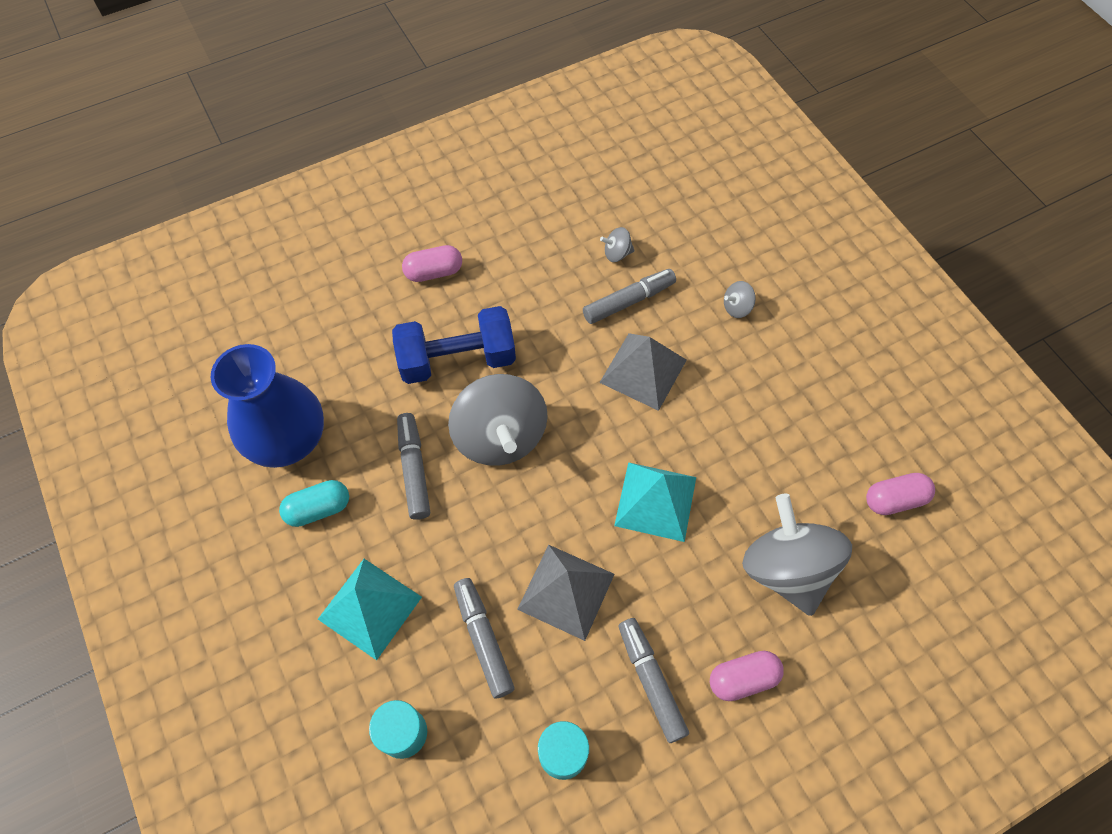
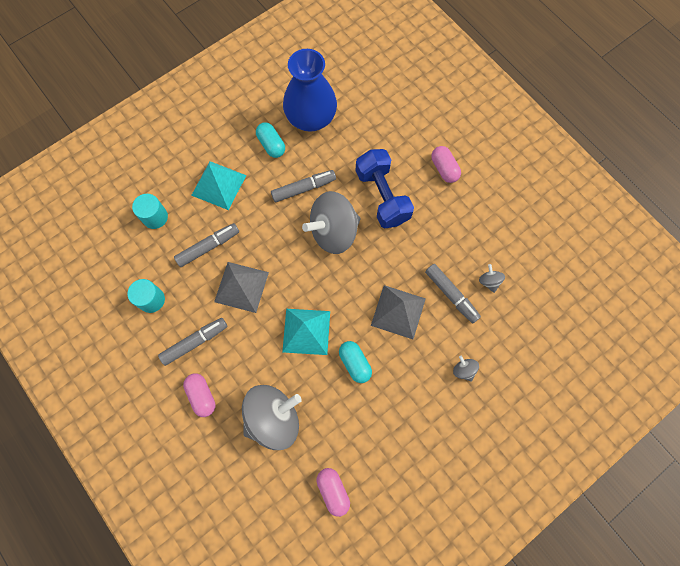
camera: 80 degrees right, 10 degrees up
(713, 441) = (355, 363): none -> turquoise capsule

